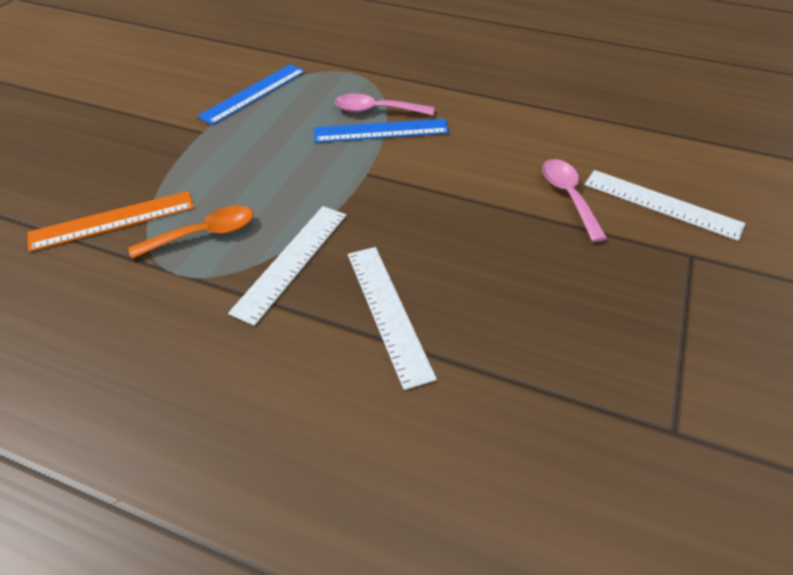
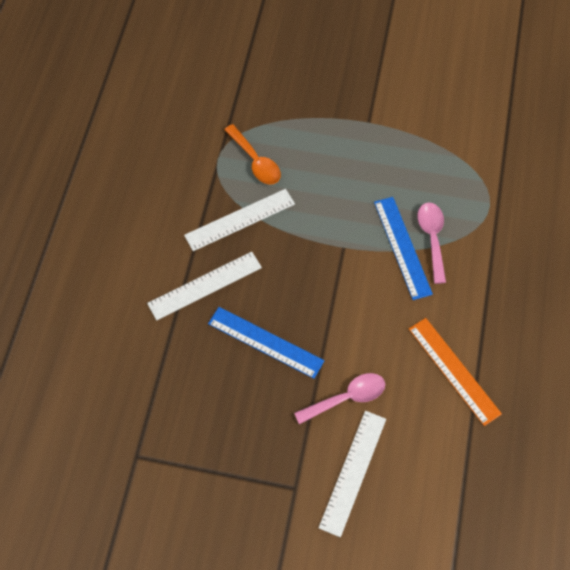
camera: 80 degrees right, 15 degrees up
(113, 220) = (258, 105): orange ruler -> orange ruler (454, 370)
(253, 93) = (432, 140): blue ruler -> blue ruler (265, 342)
(291, 261) = (240, 219): white ruler -> white ruler turned 45 degrees counterclockwise

